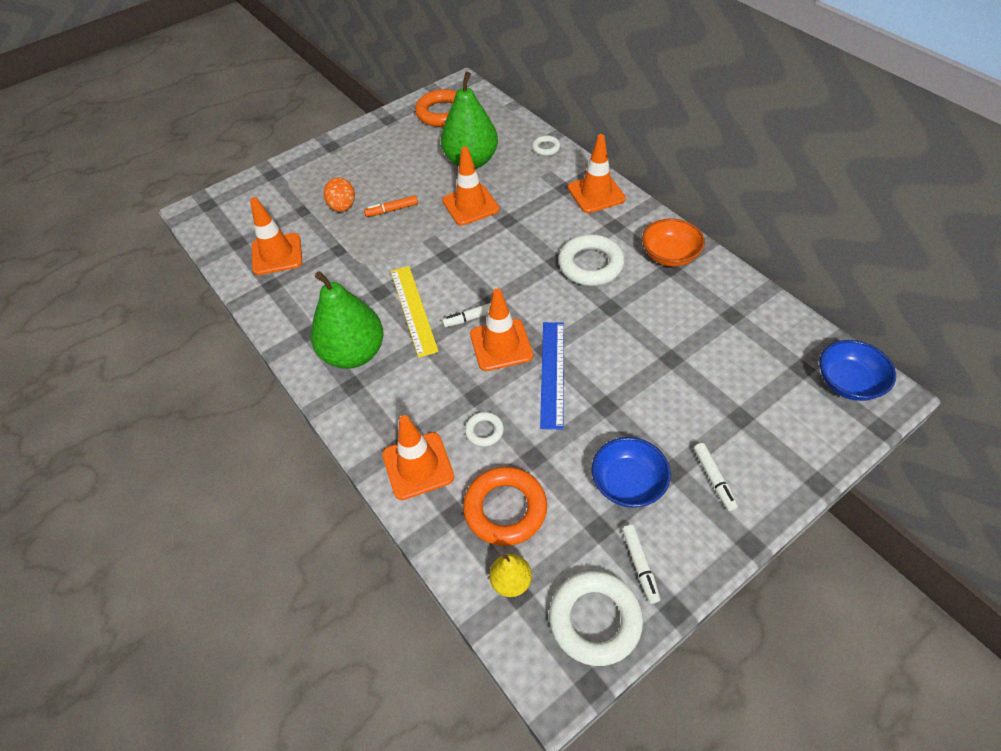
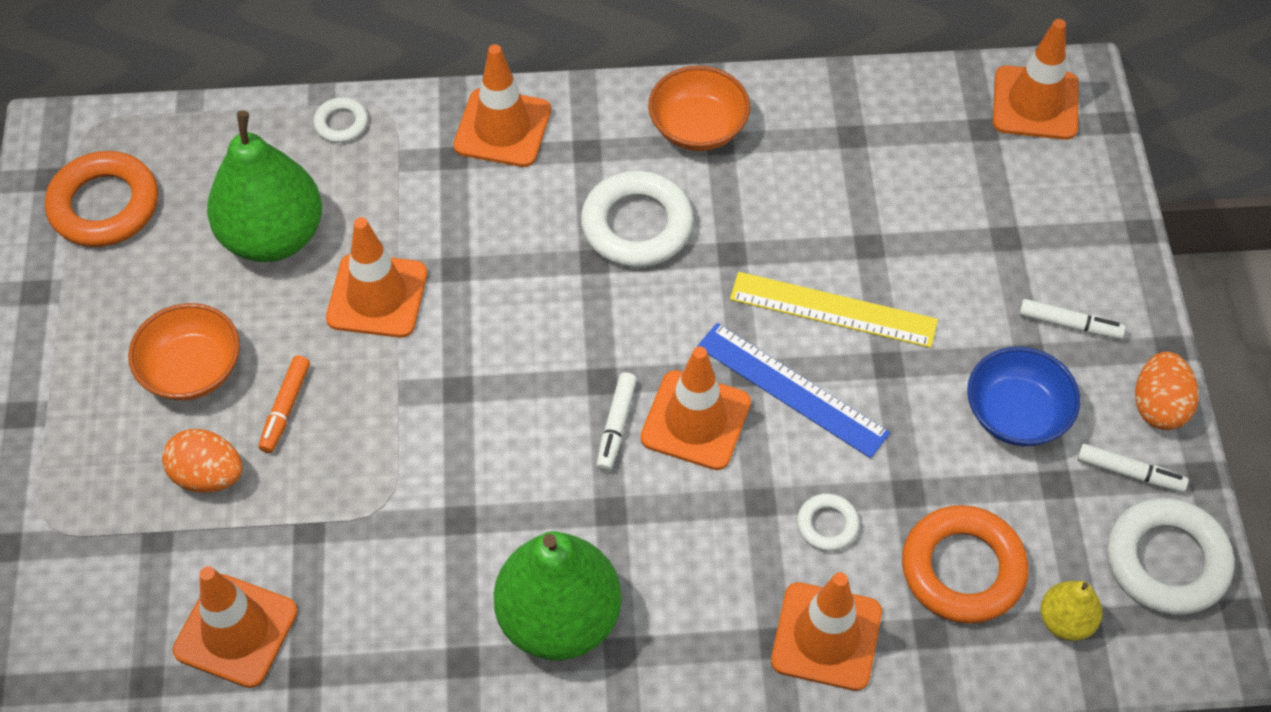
camera: 60 degrees left, 5 degrees up
(388, 175) = (192, 369): none -> orange bowl
(413, 310) = (536, 494): yellow ruler -> yellow ruler (833, 310)
(702, 558) = (1158, 406): none -> orange egg
(848, 383) = (1035, 103): blue bowl -> orange traffic cone

